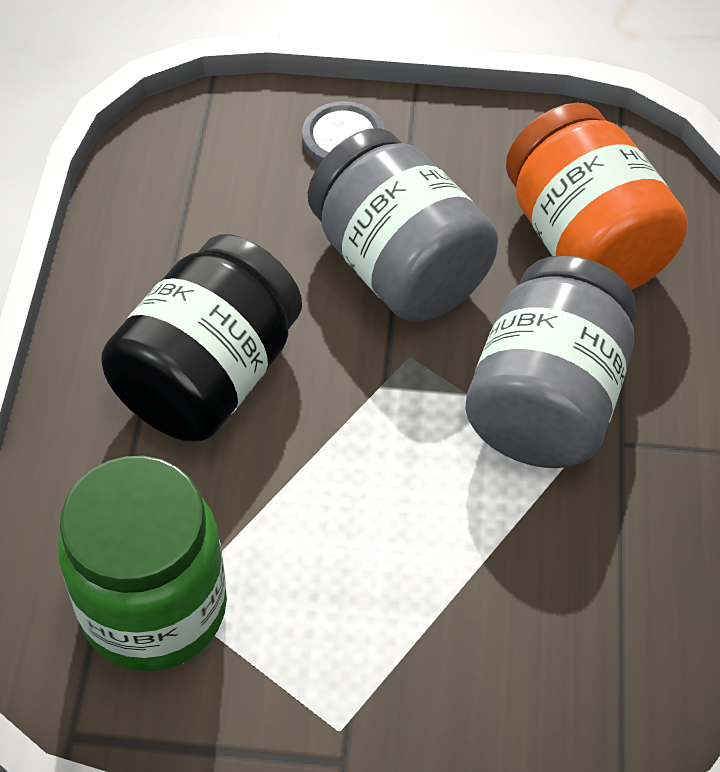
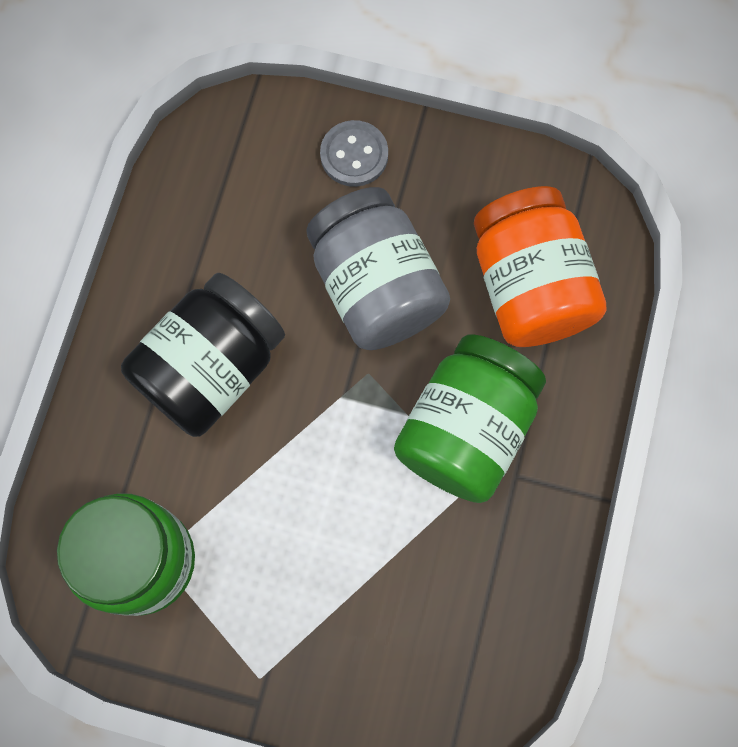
camera: 10 degrees right, 20 degrees up
(546, 401) = (465, 430): grey jar -> green jar

